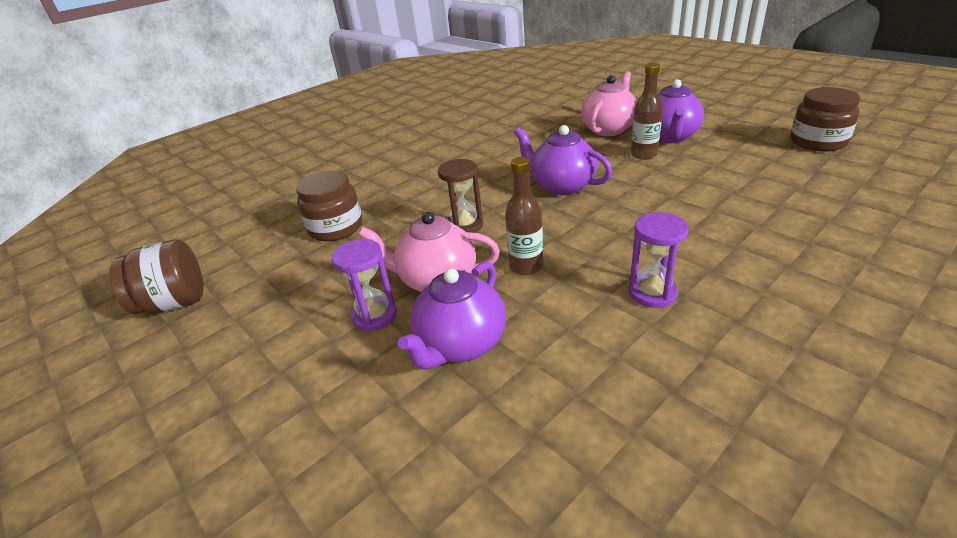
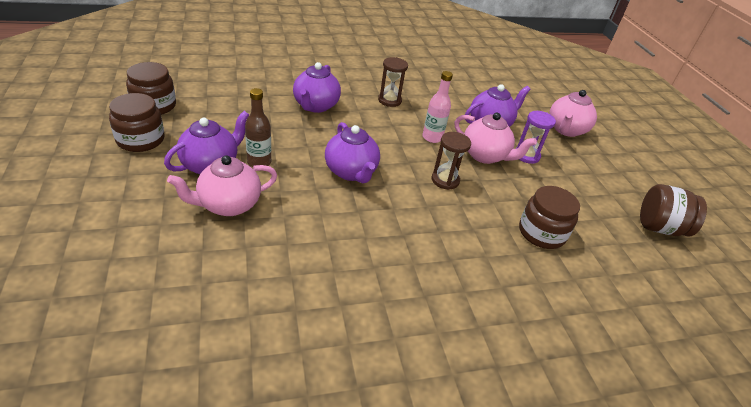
camera: 160 degrees left, 5 degrees up
(304, 430) = (566, 130): none -> pink teapot
(526, 266) = (432, 137): brown bottle -> pink bottle
(652, 293) = (389, 100): purple hourglass -> brown hourglass
(711, 224) = (315, 106): none -> purple teapot
(750, 124) = (140, 140): none -> brown jar

